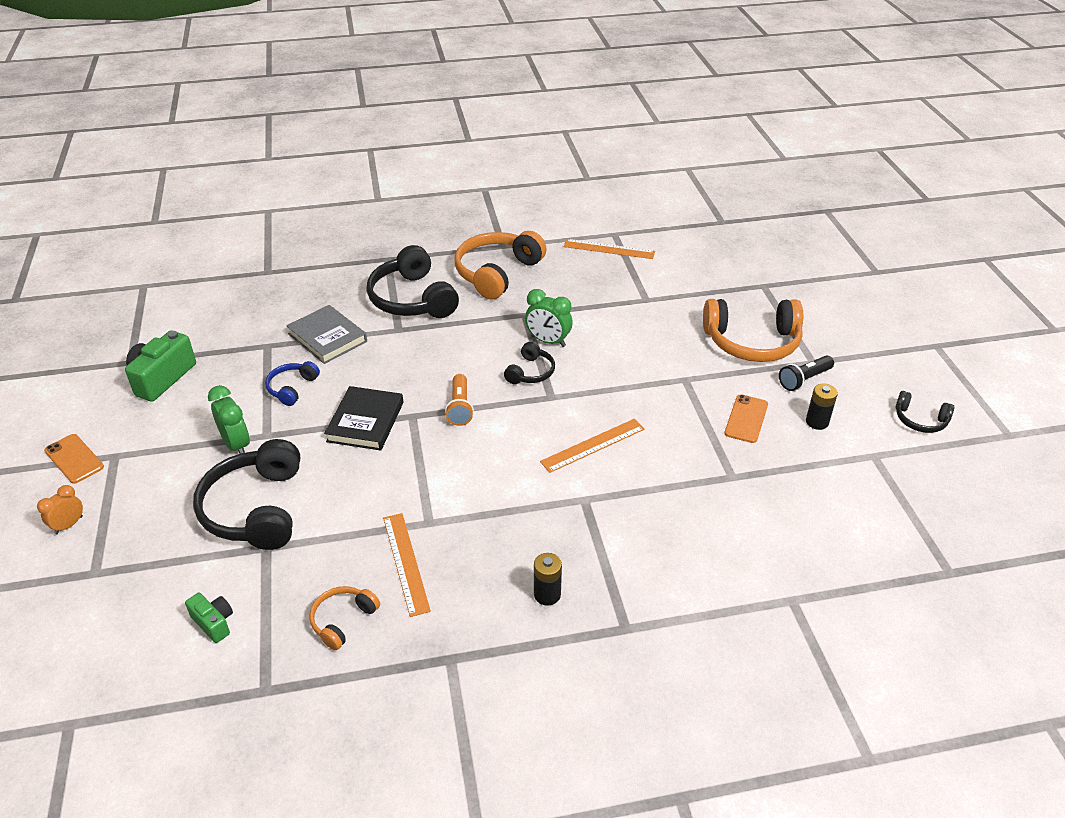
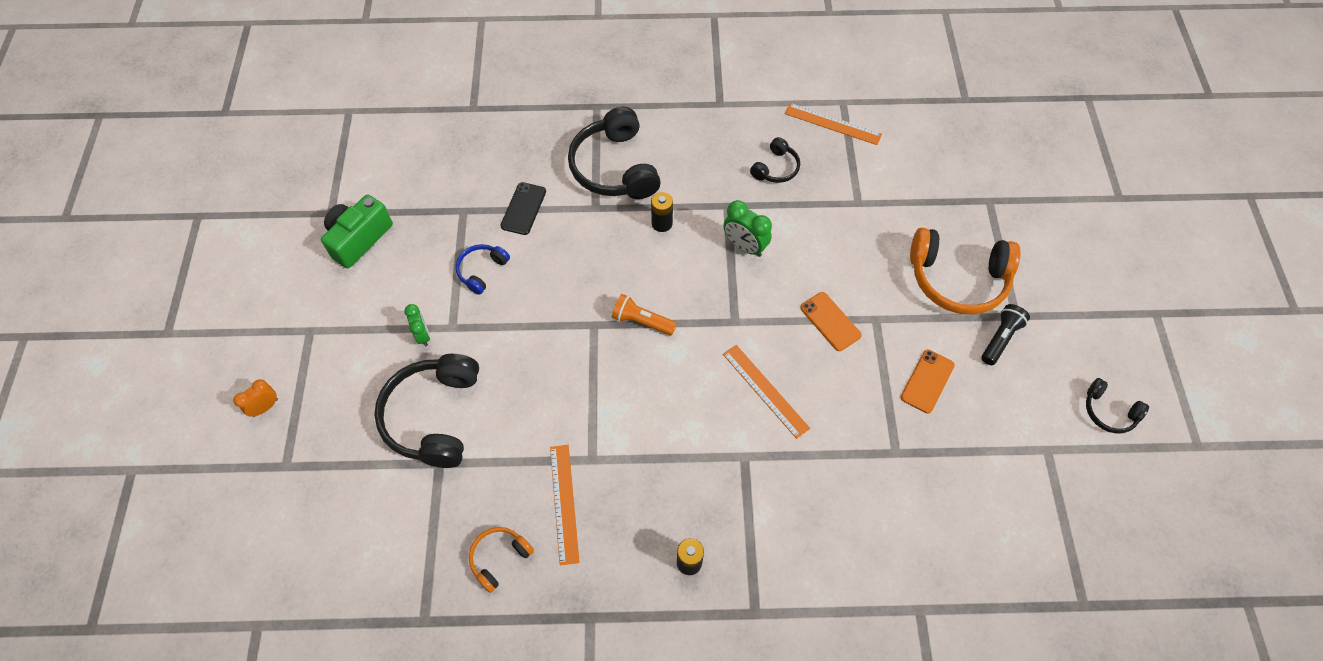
camera: 10 degrees right, 20 degrees up
(74, 459) = (273, 328): orange phone -> orange phone (830, 321)
(214, 623) = (386, 540): green camera -> none
(236, 445) = (423, 335): green clock -> green clock, size x0.66
(327, 337) = (523, 208): grey book -> black phone
(365, 422) = (548, 325): black book -> none
(460, 407) = (642, 321): orange flashlight -> orange flashlight turned 105 degrees clockwise
(497, 273) = (708, 143): orange headphones -> none
(530, 372) = (719, 285): black headphones -> black headphones (775, 168)
(593, 445) = (765, 390): orange ruler -> orange ruler turned 75 degrees clockwise
(804, 380) = (1000, 339): black flashlight -> black flashlight turned 150 degrees clockwise
(817, 422) = (999, 397): black battery -> black battery (662, 223)

